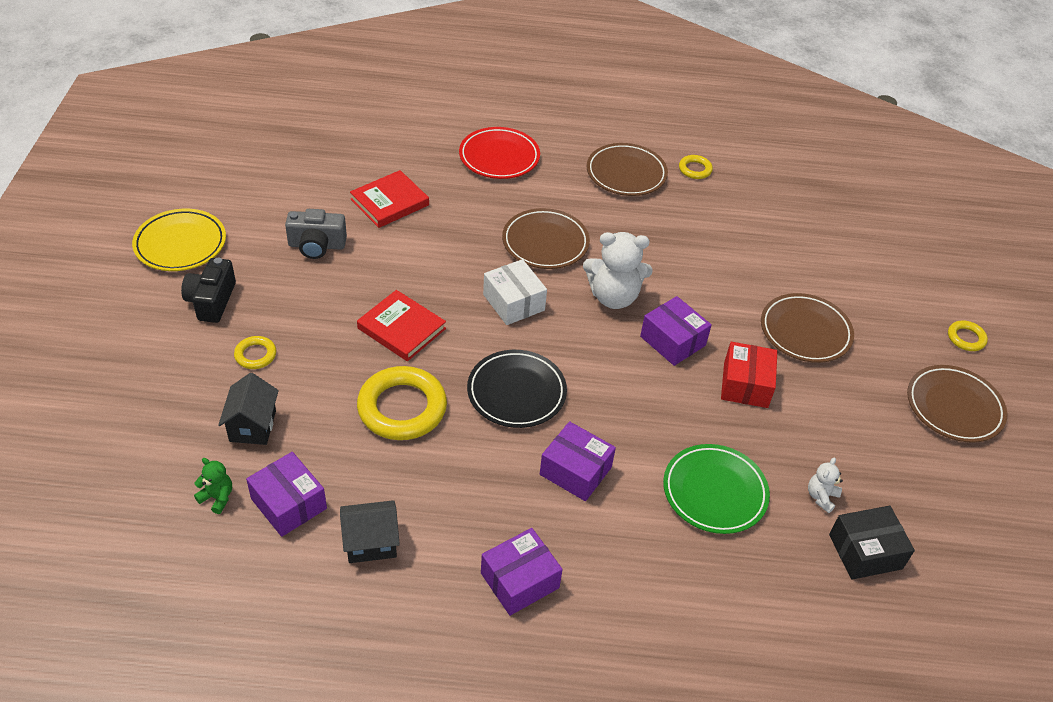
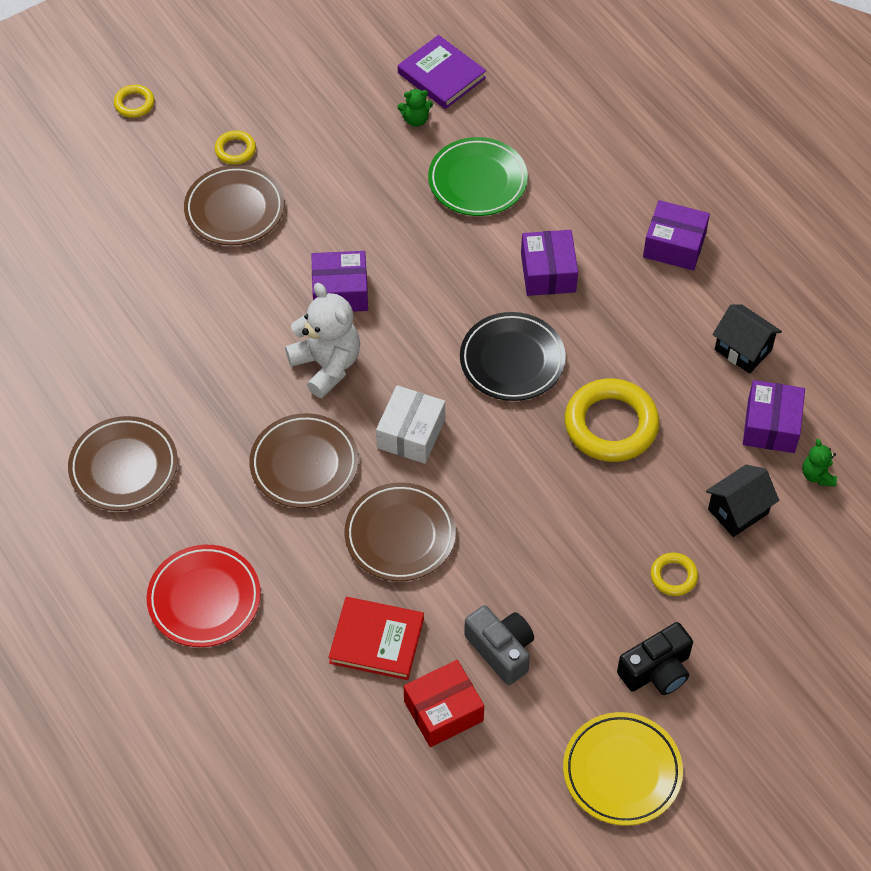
camera: 125 degrees left, 10 degrees up
(401, 329) = (530, 493): red book -> none
(673, 341) = (340, 292): purple box -> purple box turned 75 degrees clockwise
(695, 169) = (58, 413): yellow ring -> yellow ring (235, 150)
(745, 385) = (343, 218): red box -> red box (443, 711)
(821, 497) = (415, 119): white teddy bear -> green teddy bear
(865, 551) = (441, 75): black box -> purple book
(954, 407) = (233, 81): brown plate -> brown plate (400, 535)

